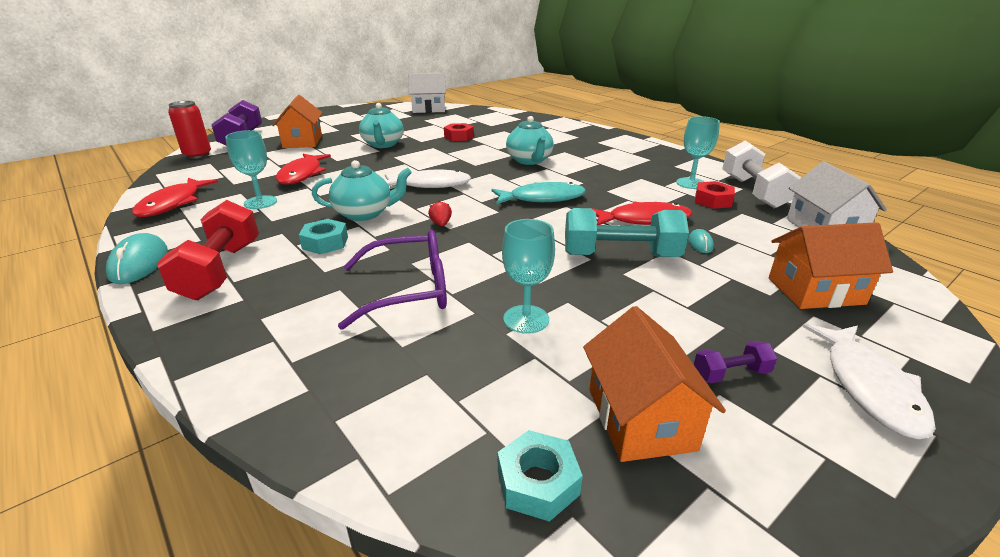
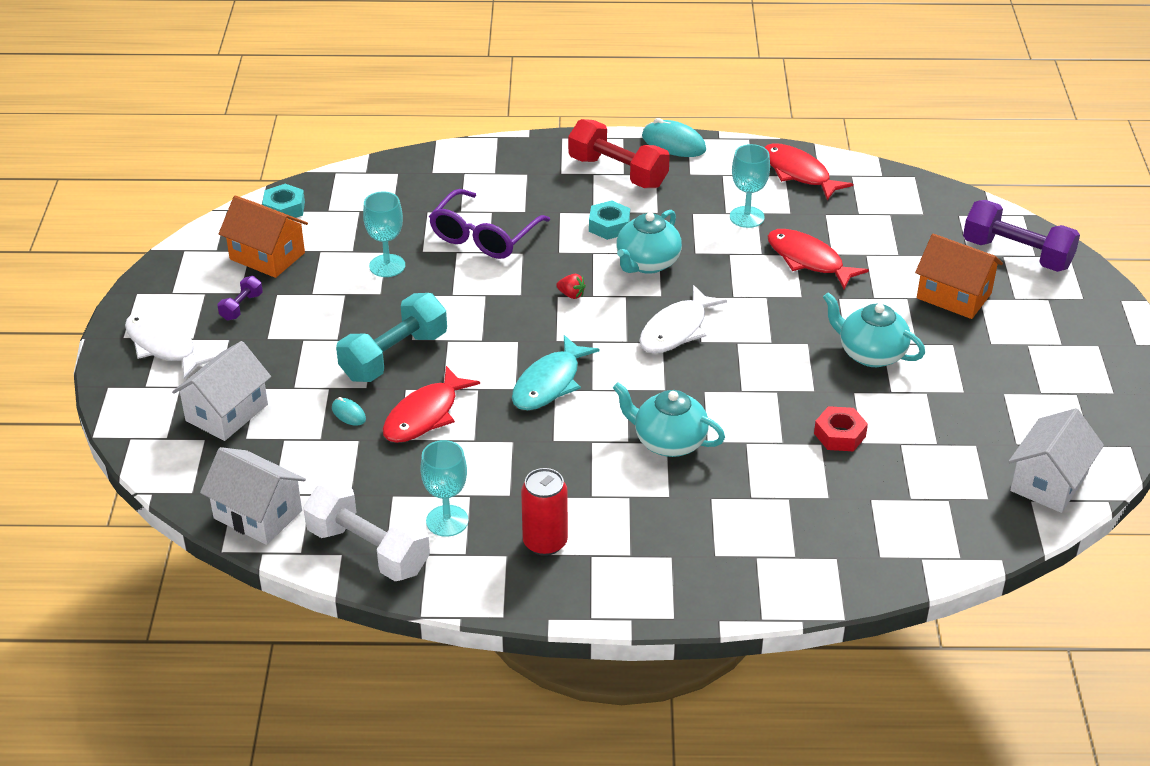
camera: 130 degrees right, 10 degrees up
(197, 155) = (965, 211): red can -> red can (545, 542)
(713, 201) = (394, 497): red nut -> none
(815, 291) = (227, 412): orange house -> white house

